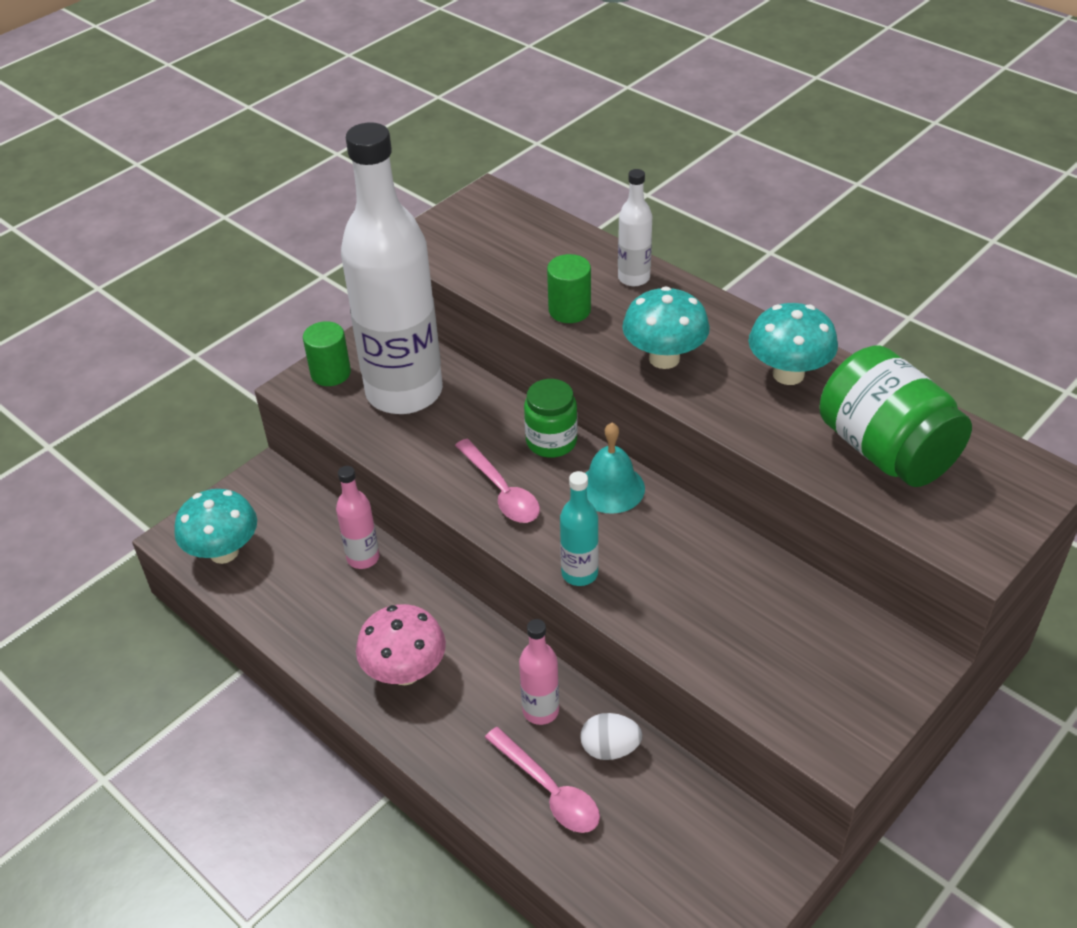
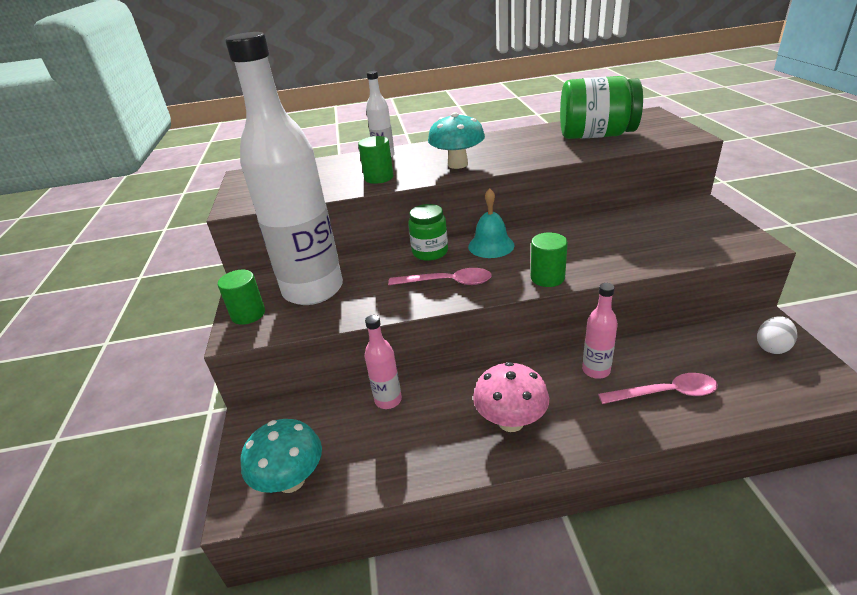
camera: 50 degrees left, 10 degrees down
(579, 573) = (547, 278): turquoise bottle -> green cylinder
(610, 748) = (647, 354): white egg -> white egg (772, 347)
(788, 374) = (514, 141): turquoise mushroom -> none

